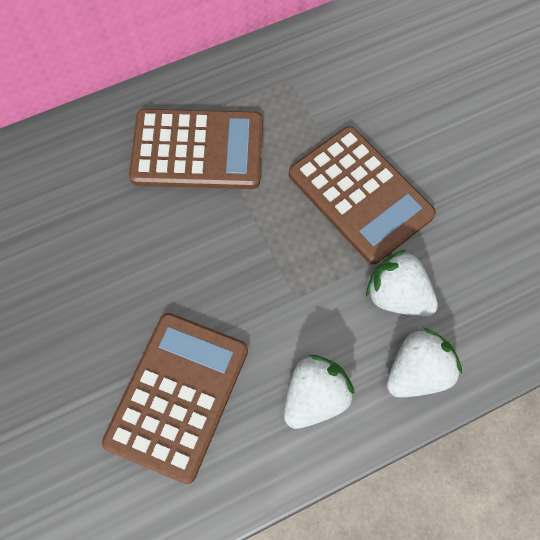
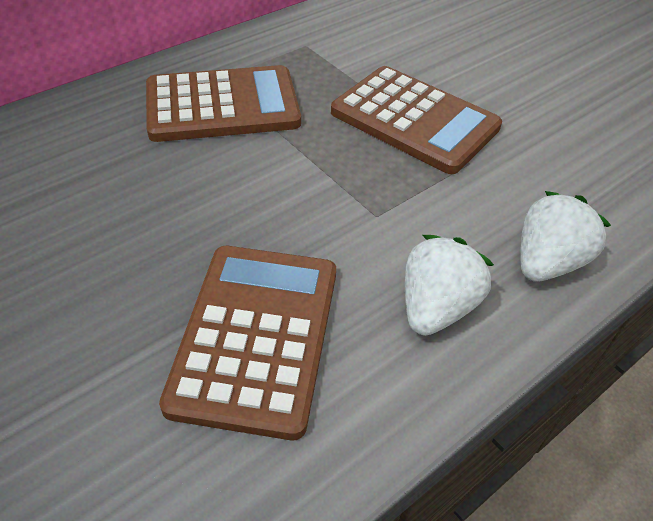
camera: 15 degrees left, 20 degrees down
(397, 295) = (491, 197): white strawberry -> none

